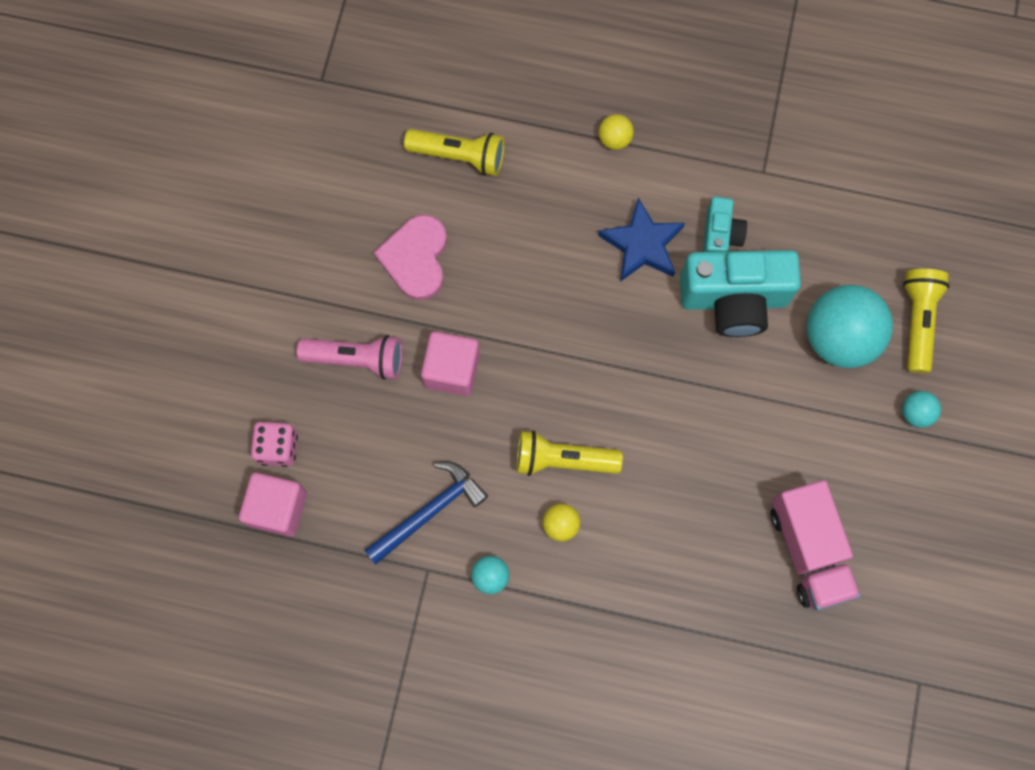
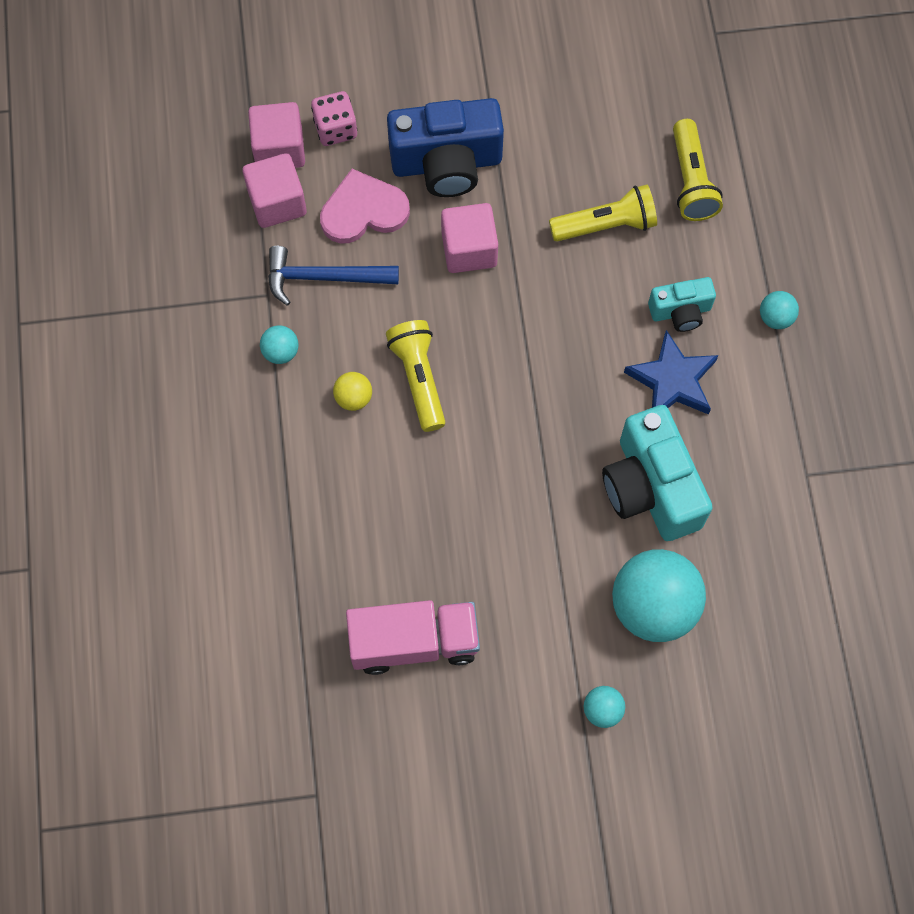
camera: 70 degrees right, 5 degrees down
(334, 529) = (277, 202): none -> pink cube
(357, 359) = (446, 163): pink flashlight -> blue camera
(415, 258) = (568, 179): pink heart -> pink heart (363, 210)
(430, 511) = (324, 277): blue hammer -> blue hammer turned 150 degrees clockwise
(614, 139) = (775, 317): yellow ball -> turquoise ball
(720, 236) = (714, 453): turquoise camera -> turquoise camera (680, 312)
(808, 550) = (414, 642): pink truck -> pink truck turned 150 degrees counterclockwise
(917, 321) = (705, 683): yellow flashlight -> yellow flashlight (606, 225)

